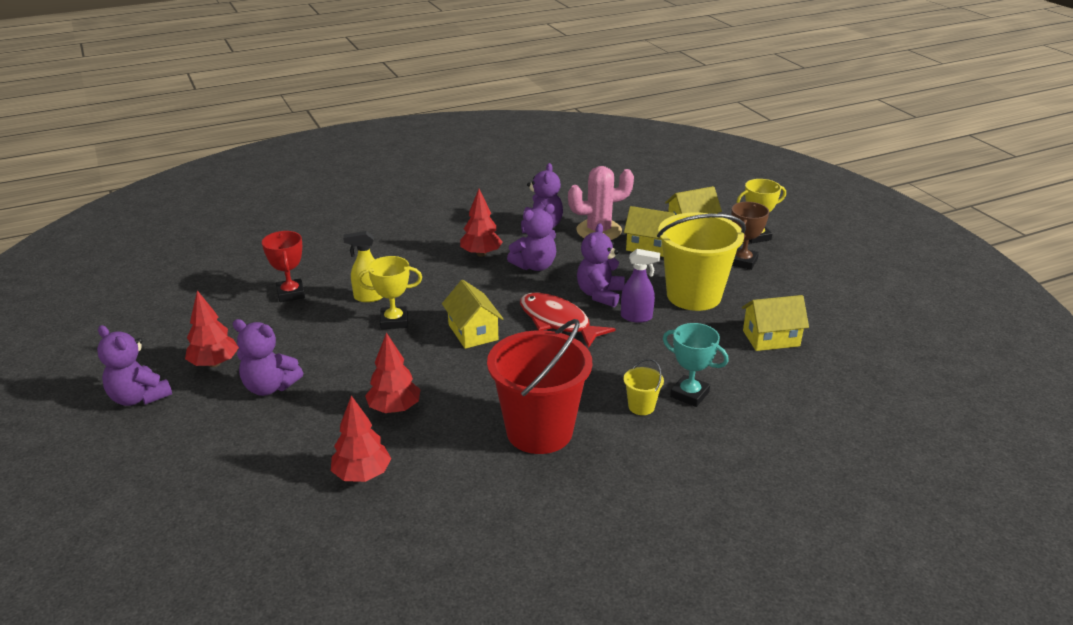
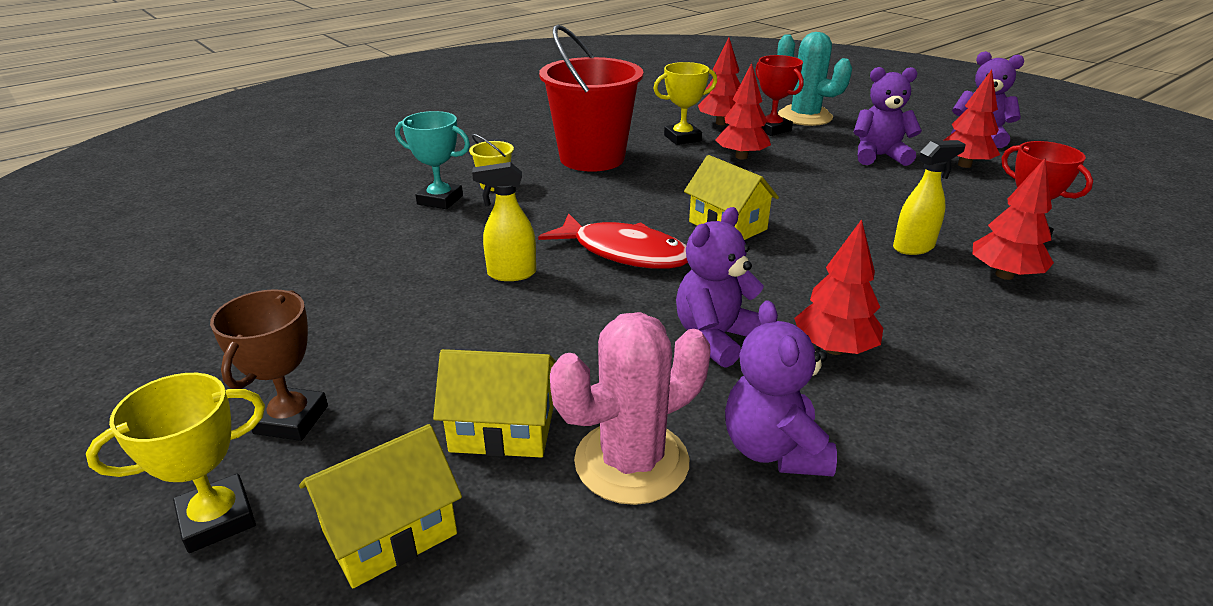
camera: 165 degrees right, 0 degrees up
(255, 470) = (805, 117): none -> turquoise cactus
(319, 451) = (772, 129): none -> red trophy
(343, 274) = (1004, 275): none -> red tree
(394, 321) = (839, 224): yellow trophy -> yellow trophy (682, 138)
(600, 295) = (577, 300): purple teddy bear -> none
(637, 317) = (511, 274): purple spray bottle -> yellow spray bottle
(693, 295) = (416, 322): yellow bucket -> none
(771, 338) = (309, 272): yellow house -> none

